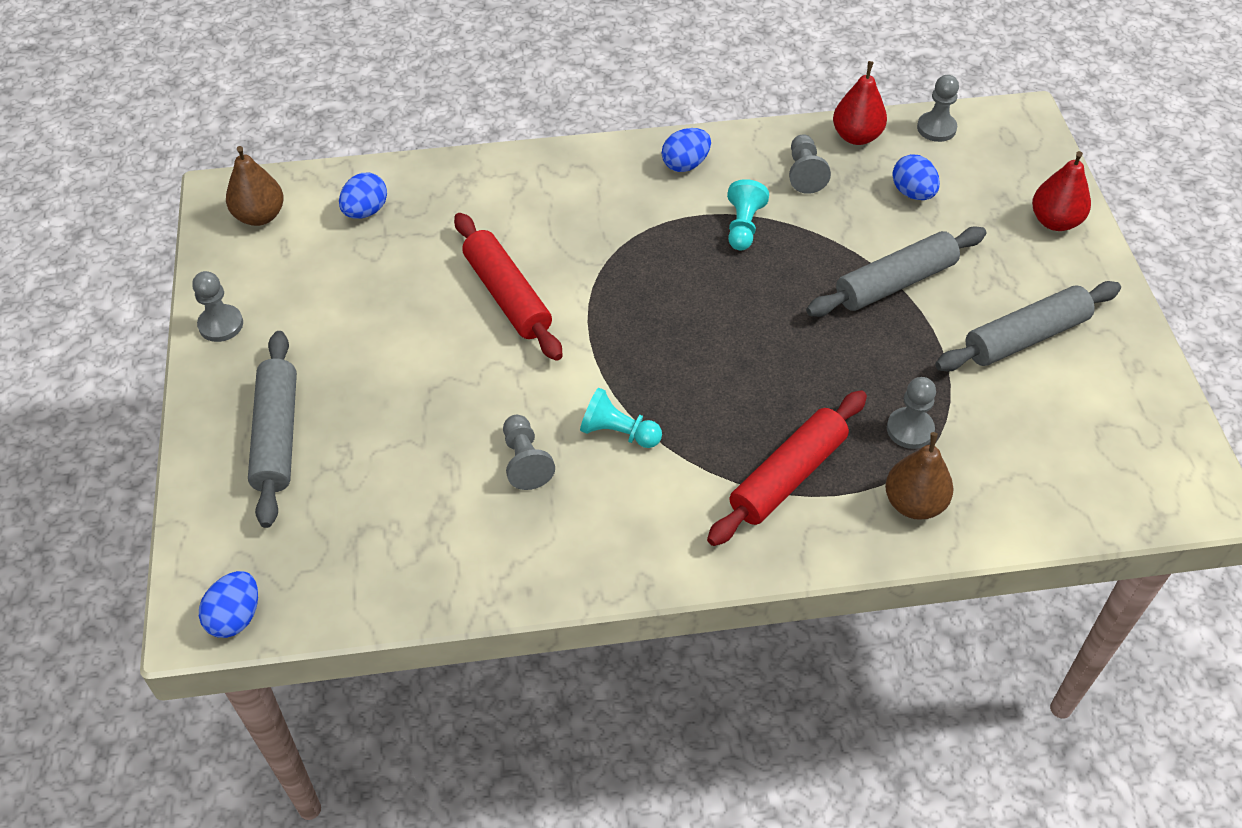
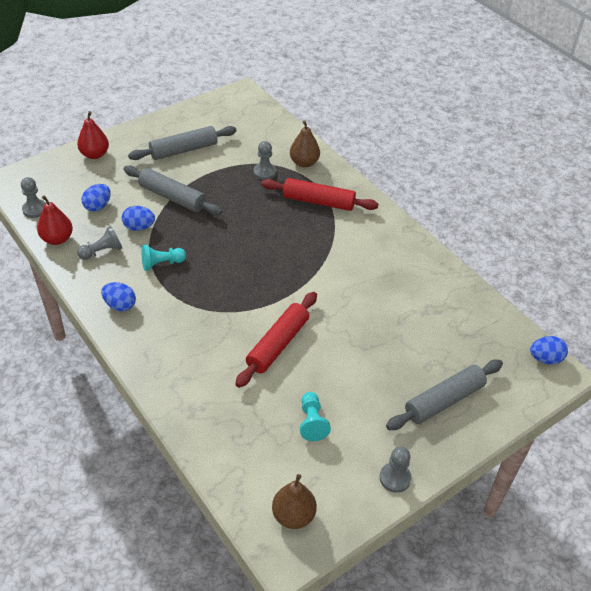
camera: 120 degrees left, 5 degrees down
(365, 211) = (252, 452): blue egg -> blue egg (139, 227)
(525, 461) = (379, 291): grey pawn -> none
(618, 432) = (337, 264): turquoise pawn -> turquoise pawn (312, 422)
(1025, 337) = (184, 150): grey rolling pin -> grey rolling pin turned 60 degrees counterclockwise

